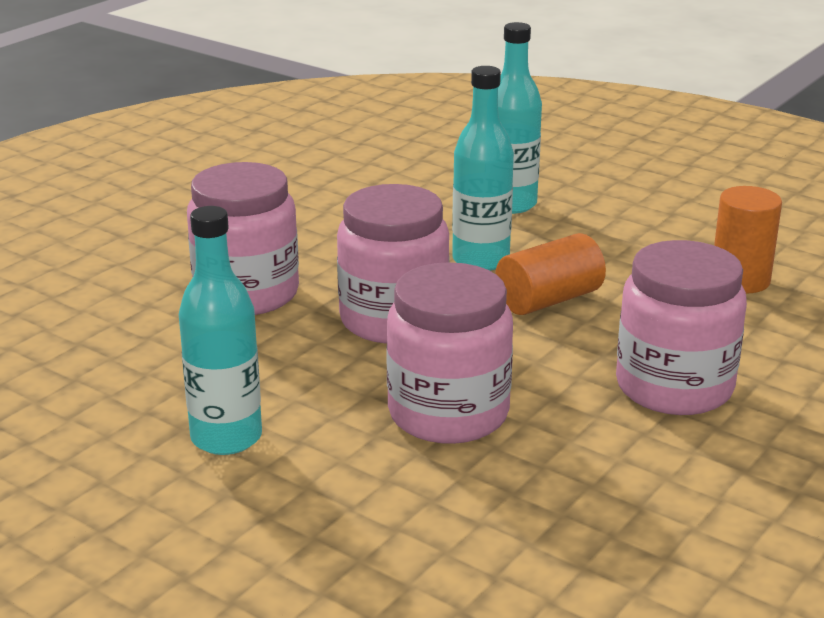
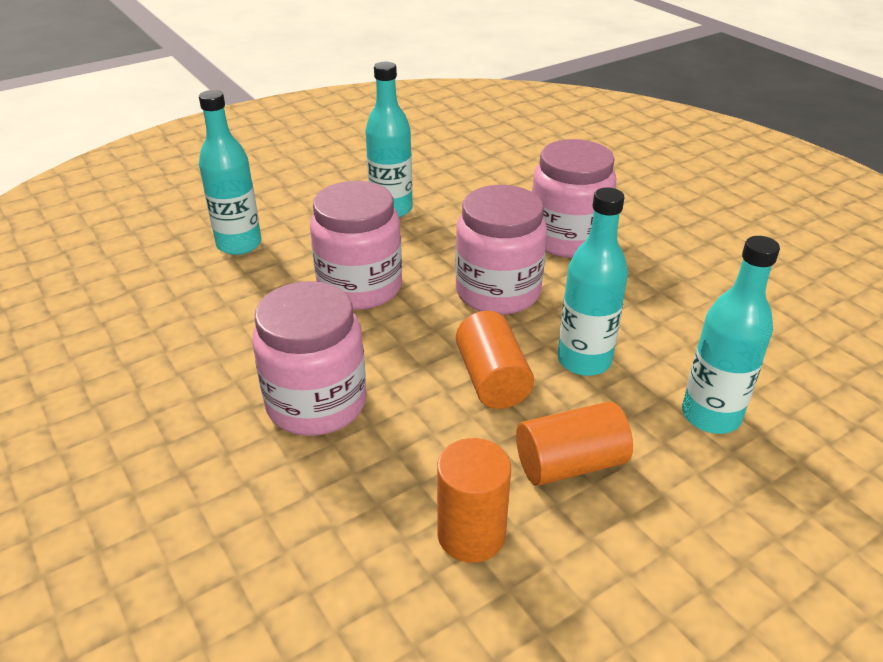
camera: 110 degrees right, 10 degrees up
(409, 557) = (239, 244): none -> turquoise bottle
(624, 252) = (570, 464): none -> orange cylinder

